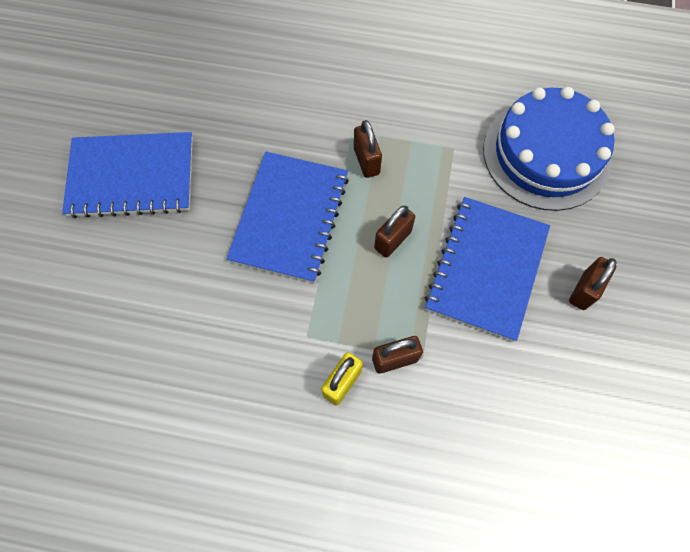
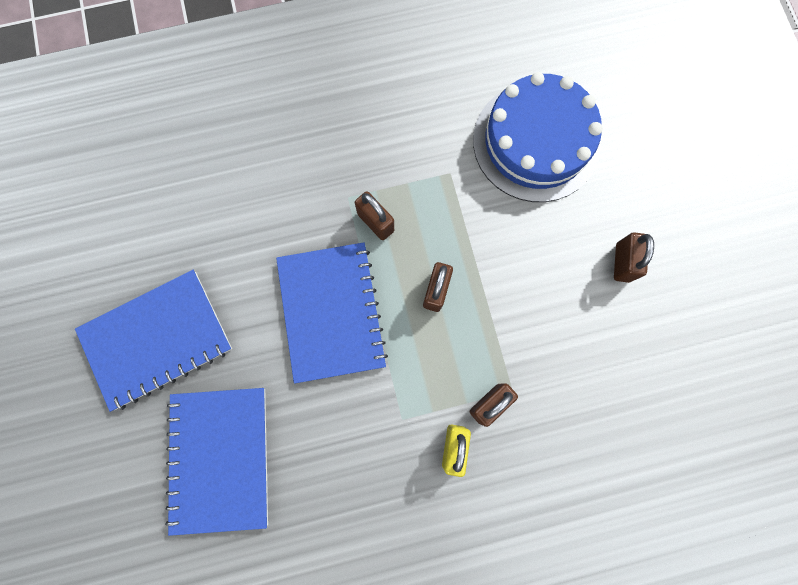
camera: 25 degrees left, 10 degrees up
(486, 269) = (531, 281): blue notebook -> blue notebook (220, 458)

